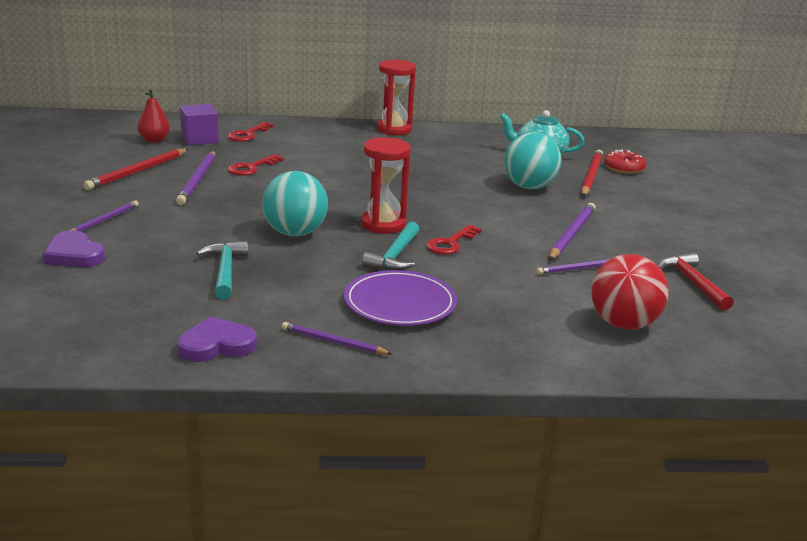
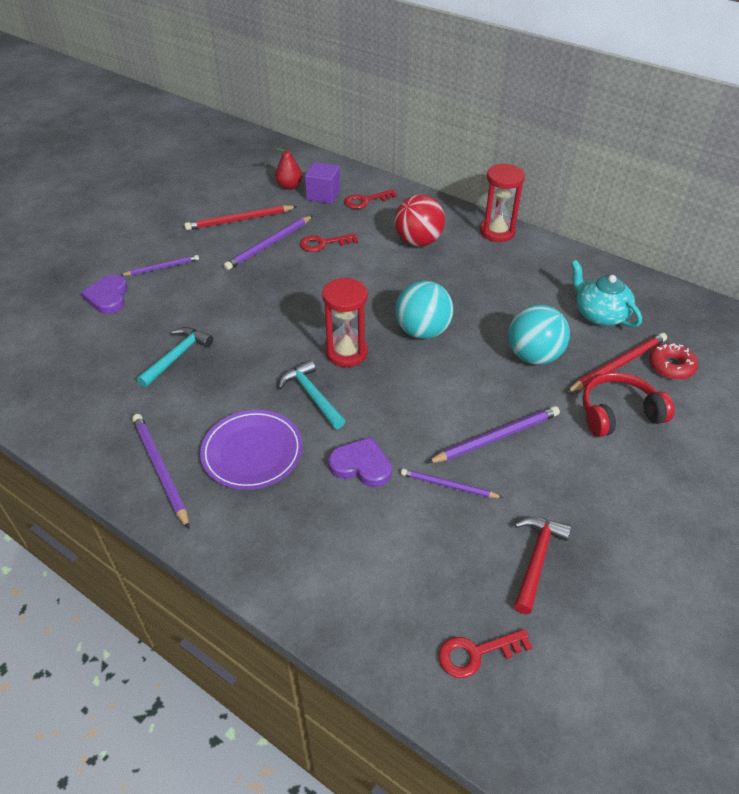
camera: 40 degrees right, 20 degrees up
(216, 345) = (89, 432): purple heart -> purple heart (361, 465)
(295, 233) = (269, 335): turquoise ball -> turquoise ball (422, 331)
(333, 342) = (160, 470): purple pencil -> purple pencil, size x1.56
(395, 256) = (312, 395): turquoise hammer -> turquoise hammer turned 90 degrees clockwise
(450, 243) = (374, 400): red key -> red key (476, 653)
(623, 324) = (400, 575): red ball -> red ball (418, 241)
(628, 199) = (618, 413): none -> red headphones

